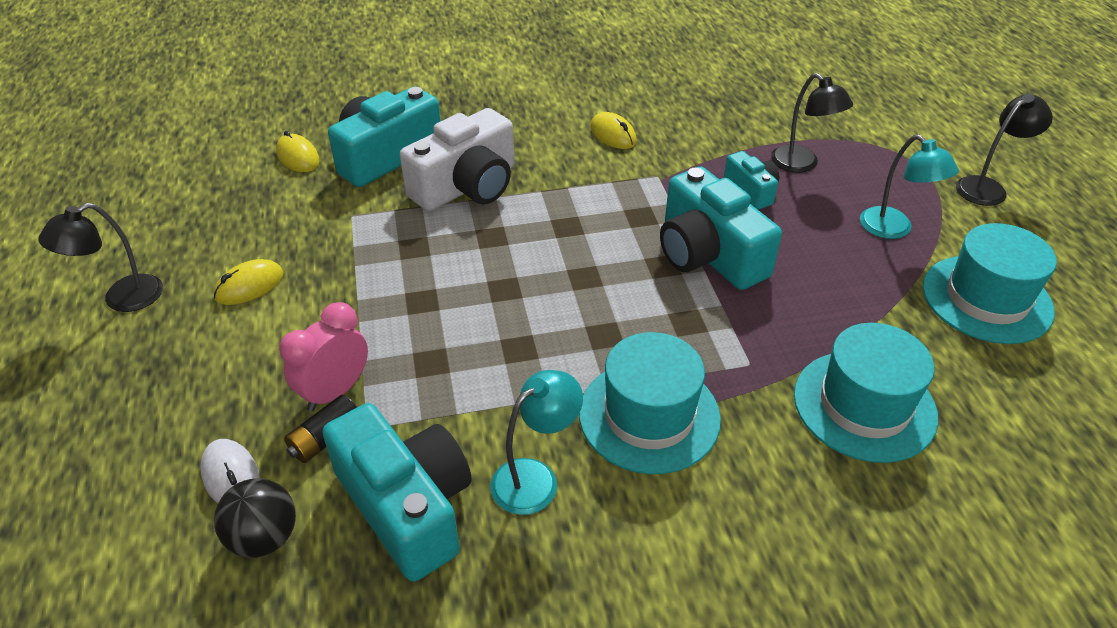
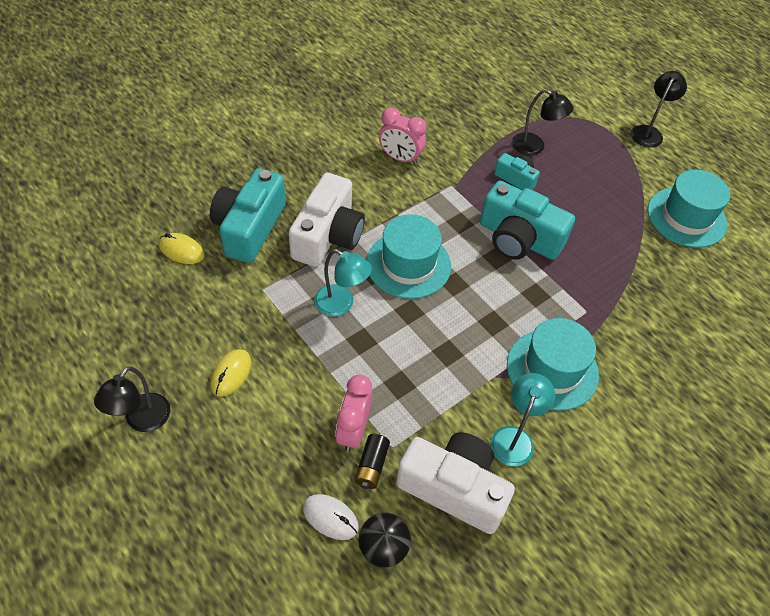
camera: 30 degrees left, 10 degrees up
(407, 506) = (453, 488): turquoise camera -> white camera
(613, 134) = (400, 158): yellow mouse -> pink clock
(864, 405) = (660, 315): turquoise hat -> turquoise hat (408, 264)
(894, 229) = (613, 182): turquoise lamp -> turquoise lamp (341, 304)

